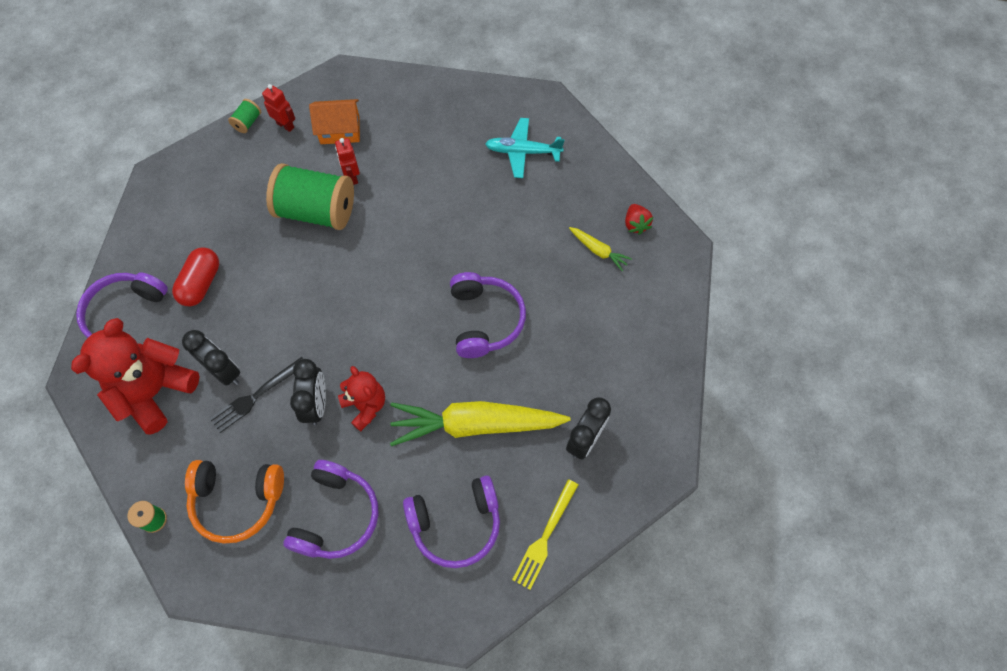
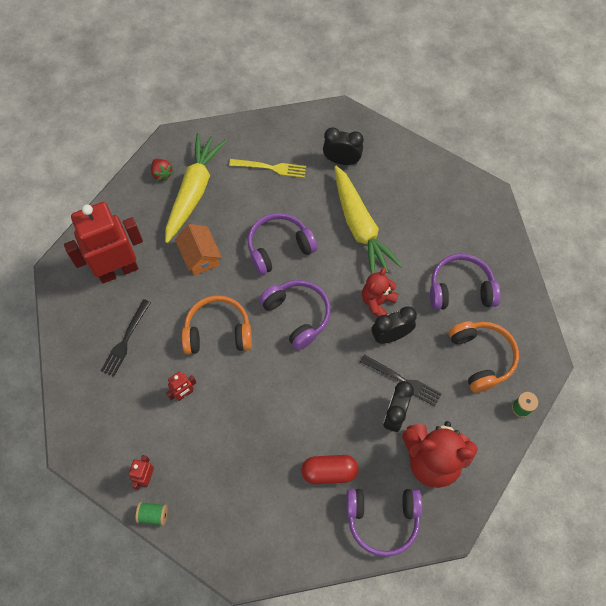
camera: 110 degrees left, 0 degrees up
(317, 211) = (227, 408): green spool -> none
(340, 130) = (138, 425): orange house -> orange house (200, 256)
(406, 226) = (218, 332): none -> orange headphones
(436, 140) = (125, 341): none -> black fork
(456, 523) = (430, 216): purple headphones -> purple headphones (297, 315)
(522, 152) = (118, 270): turquoise plane -> red robot
(545, 538) = (415, 164): yellow fork -> yellow fork (271, 168)
(598, 251) = (193, 191): yellow carrot -> yellow carrot, size x2.29
(635, 224) = (162, 174): red strawberry -> red strawberry turned 90 degrees clockwise

